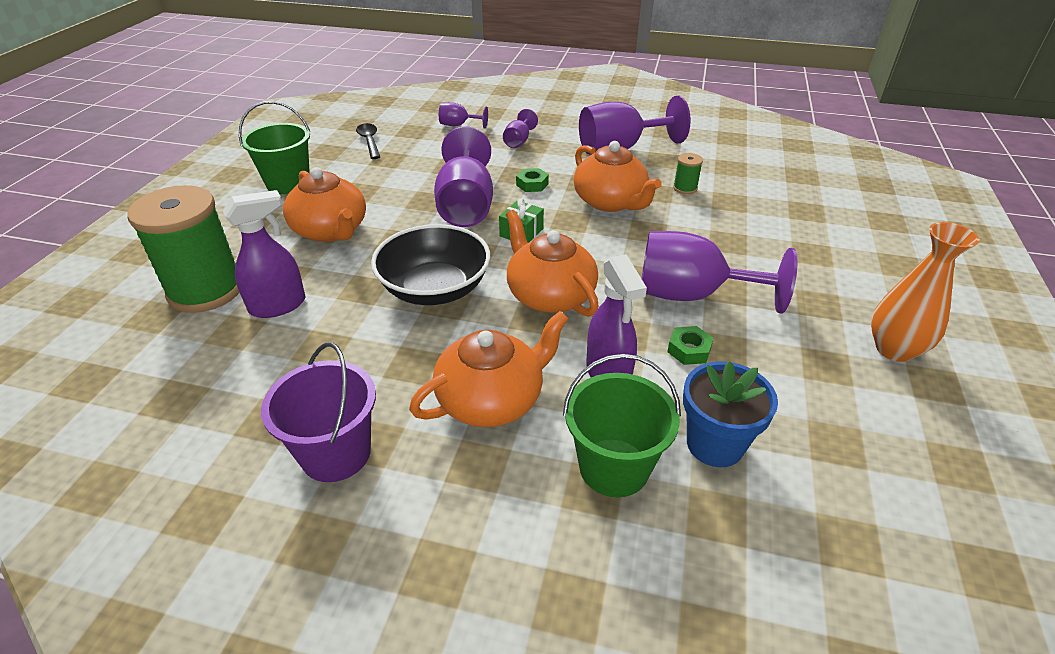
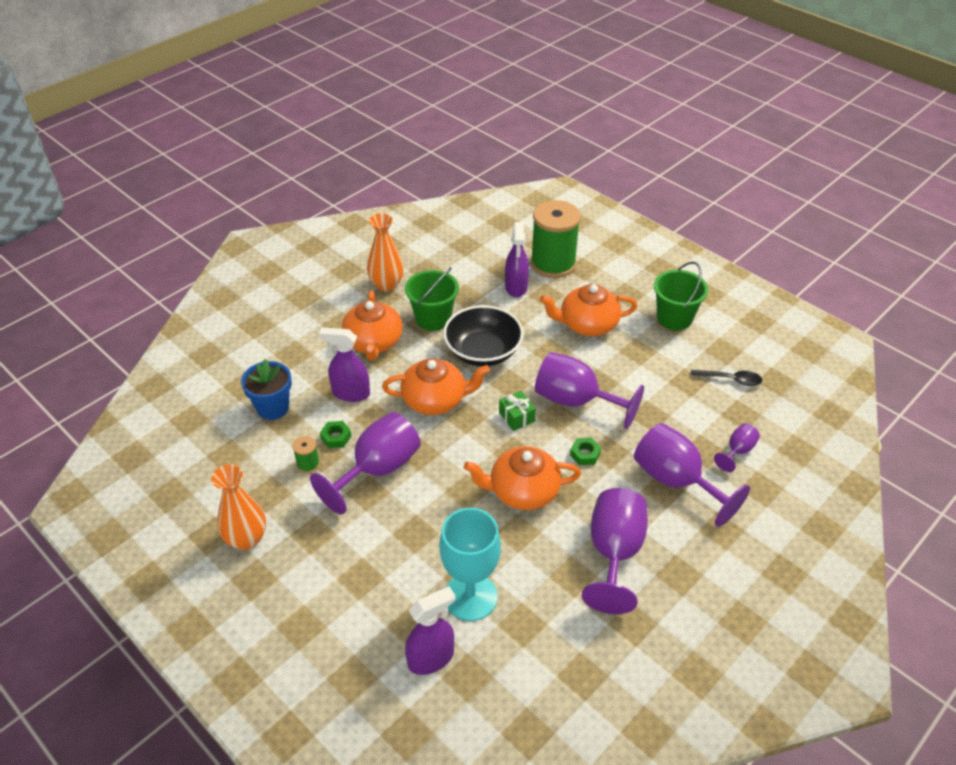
camera: 120 degrees right, 5 degrees up
(336, 453) = (386, 284): purple bucket -> orange vase
(518, 141) = (676, 481): purple goblet -> purple goblet, size x2.04
(614, 467) = (296, 366): green bucket -> green bucket (433, 318)
(685, 188) = (509, 557): green spool -> green spool (308, 464)
(743, 194) = (470, 596): none -> turquoise goblet
(814, 193) = (431, 658): none -> purple spray bottle

